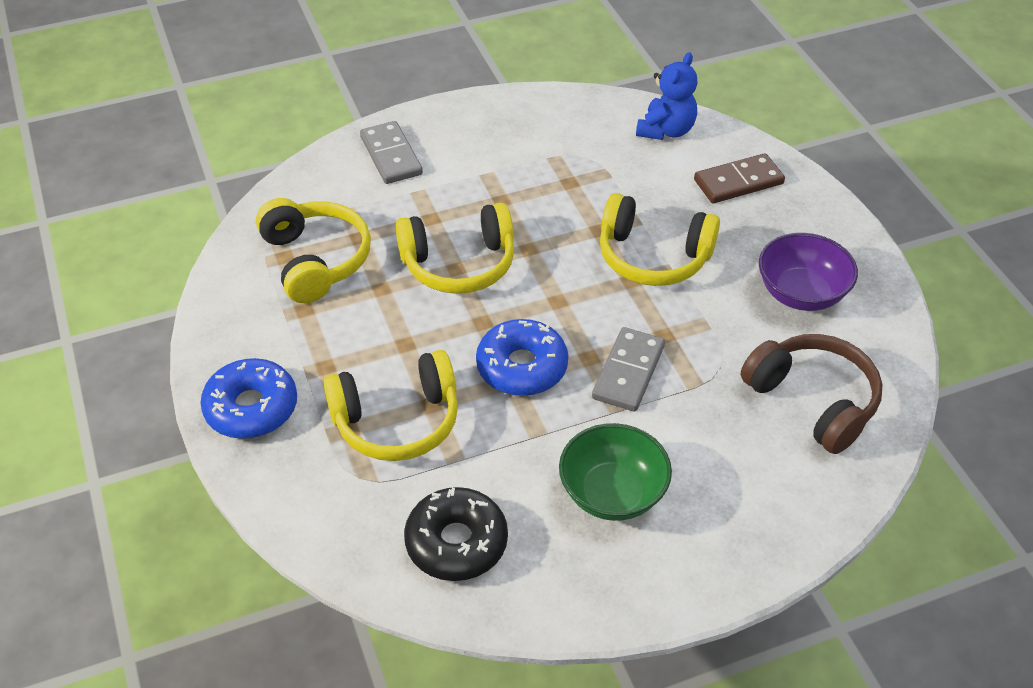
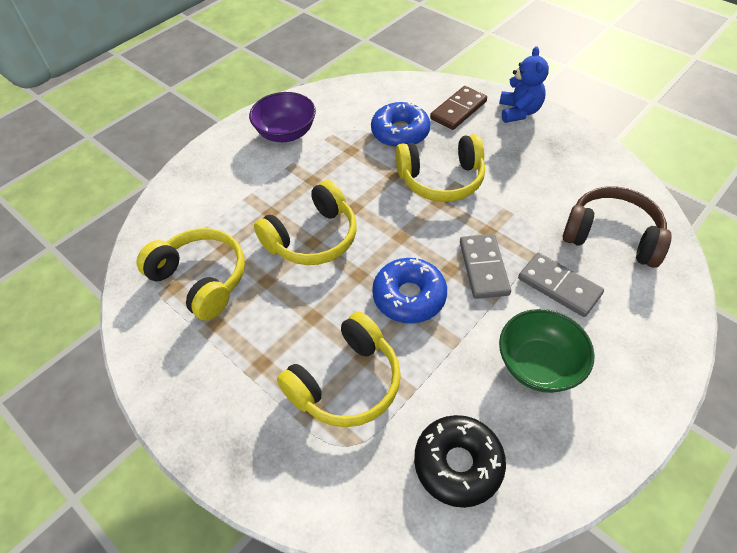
camera: 25 degrees left, 5 degrees up
(251, 408) = (221, 427): blue donut -> blue donut (400, 132)
(391, 156) = (211, 178): grey domino -> grey domino (559, 286)
(666, 130) = (389, 93): blue teddy bear -> blue teddy bear (519, 112)
(801, 293) = (550, 167): purple bowl -> purple bowl (286, 133)

